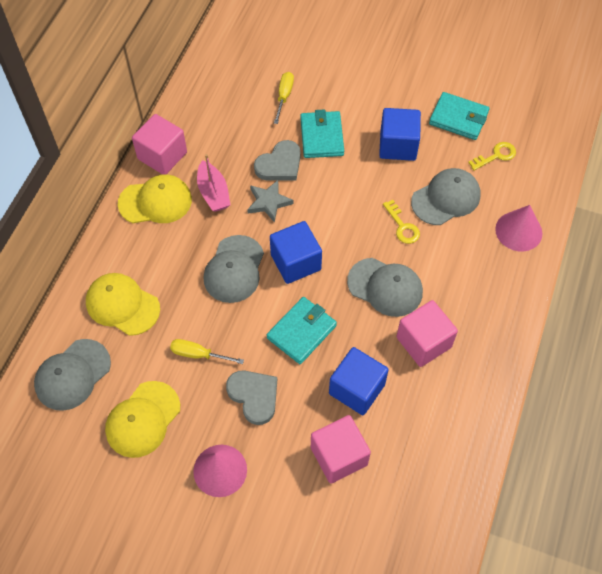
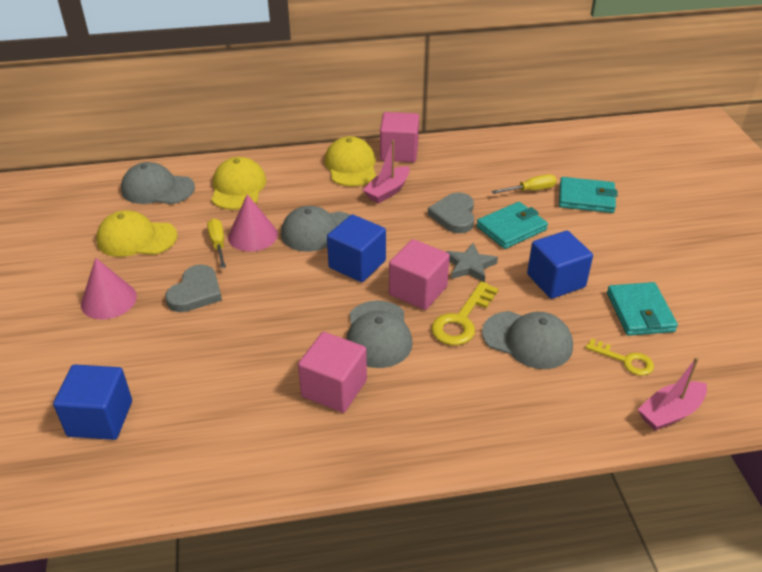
camera: 60 degrees right, 20 degrees down
(155, 201) = (351, 166): yellow cap -> yellow cap turned 150 degrees counterclockwise
(268, 202) = (407, 224): grey star -> grey star (470, 266)
(280, 164) = (454, 215): grey heart -> grey heart turned 75 degrees clockwise
(301, 332) = (284, 296): turquoise wallet -> turquoise wallet (586, 198)
(339, 456) = (162, 373): pink cube -> pink cube (418, 291)
(357, 389) = (245, 358): blue cube -> blue cube (100, 418)
(402, 226) = (461, 320): yellow key -> yellow key, size x1.52
(518, 231) = (543, 417): pink cone -> pink cone (252, 235)
(551, 162) = (670, 412): none -> pink boat

